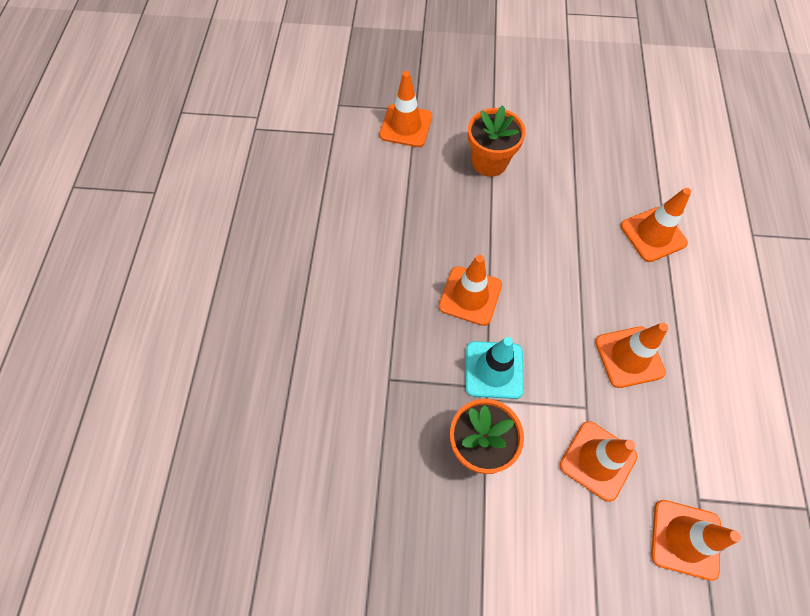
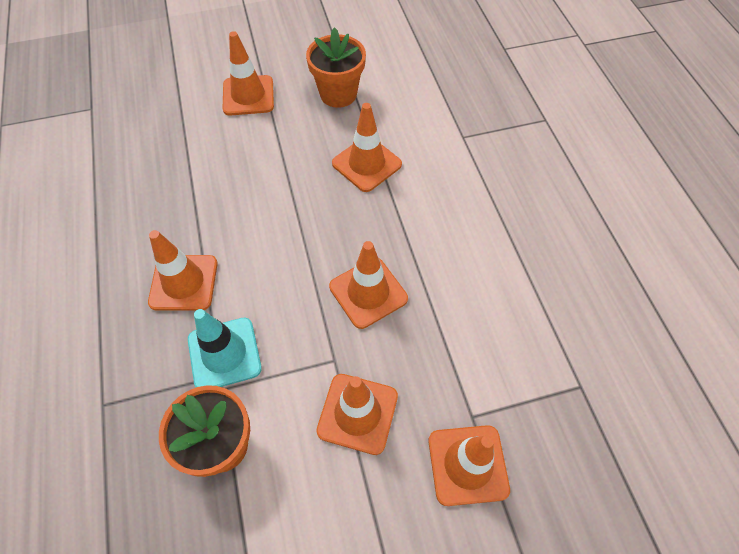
camera: 20 degrees left, 5 degrees down
(406, 126) = (82, 127): orange traffic cone -> orange traffic cone (248, 96)
(489, 162) = (182, 139): orange flower pot -> orange flower pot (338, 94)

